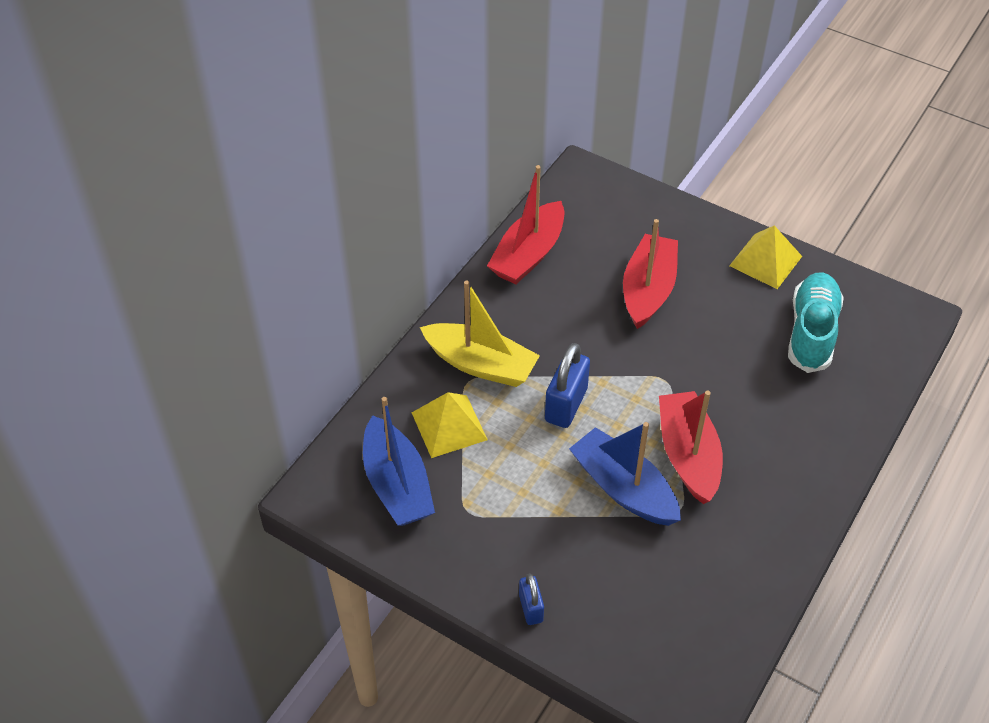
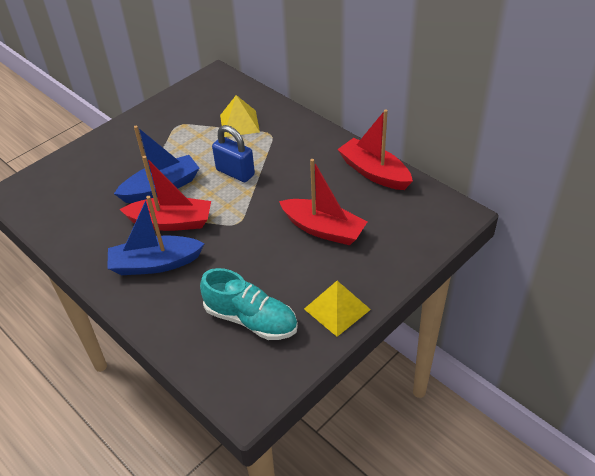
camera: 105 degrees right, 5 degrees down
(397, 484) = (208, 102): blue boat -> blue boat (155, 264)
(480, 364) = (281, 140): yellow boat -> none
(530, 608) = (106, 140): blue padlock -> none

